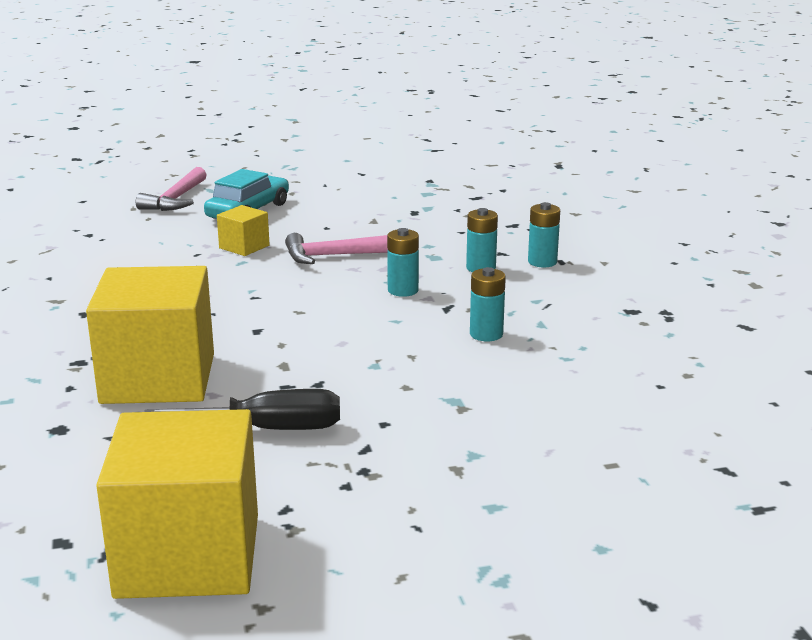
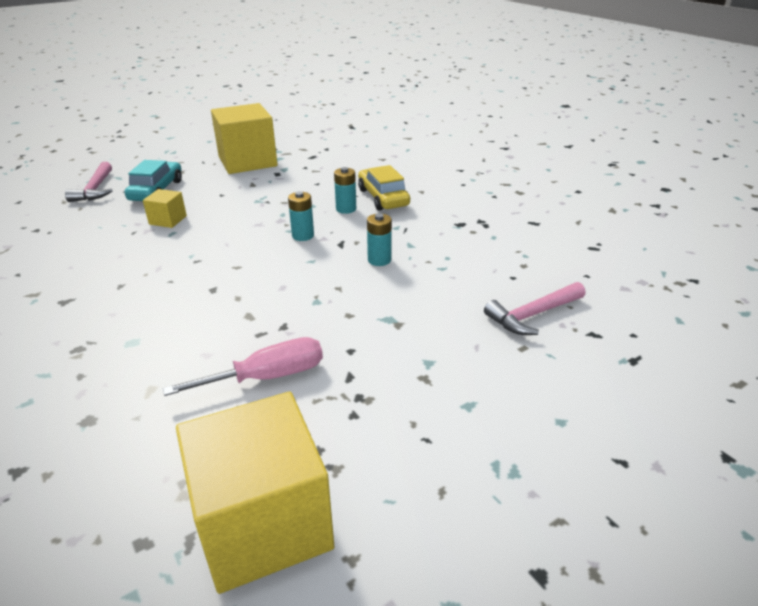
camera: 20 degrees left, 10 degrees up
(158, 378) = (154, 350): yellow cube -> yellow cube (247, 161)
(269, 429) = (267, 377): black screwdriver -> pink screwdriver
(335, 256) = (239, 216): pink hammer -> pink hammer (533, 315)
(542, 262) = (383, 197): turquoise battery -> yellow car

